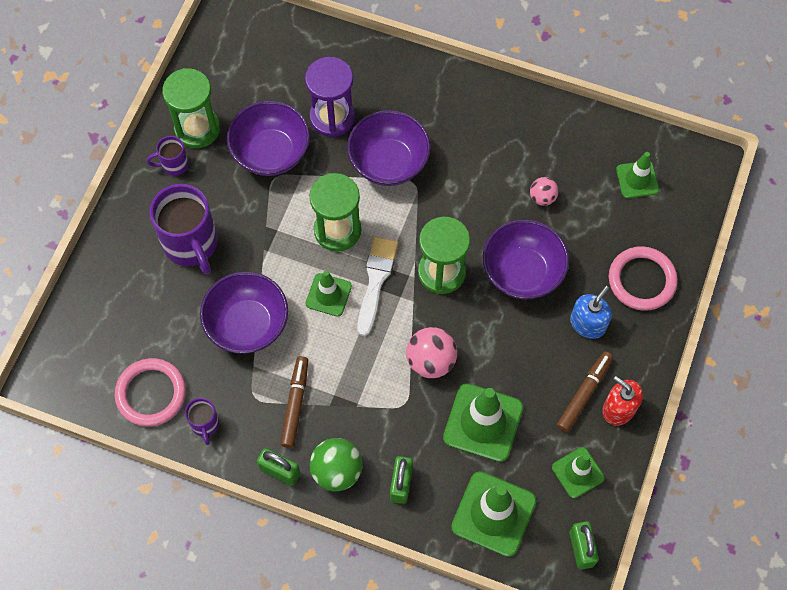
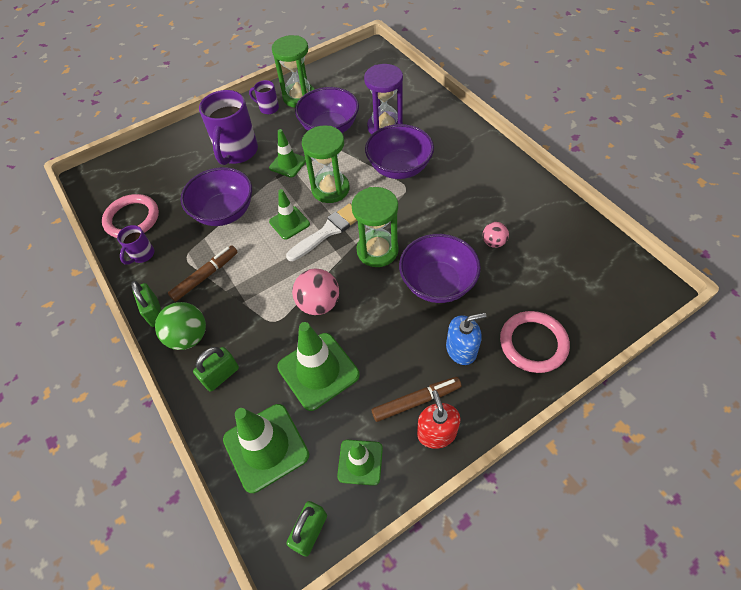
camera: 40 degrees right, 10 degrees down
(637, 180) = (582, 269): green traffic cone -> green traffic cone (288, 164)

